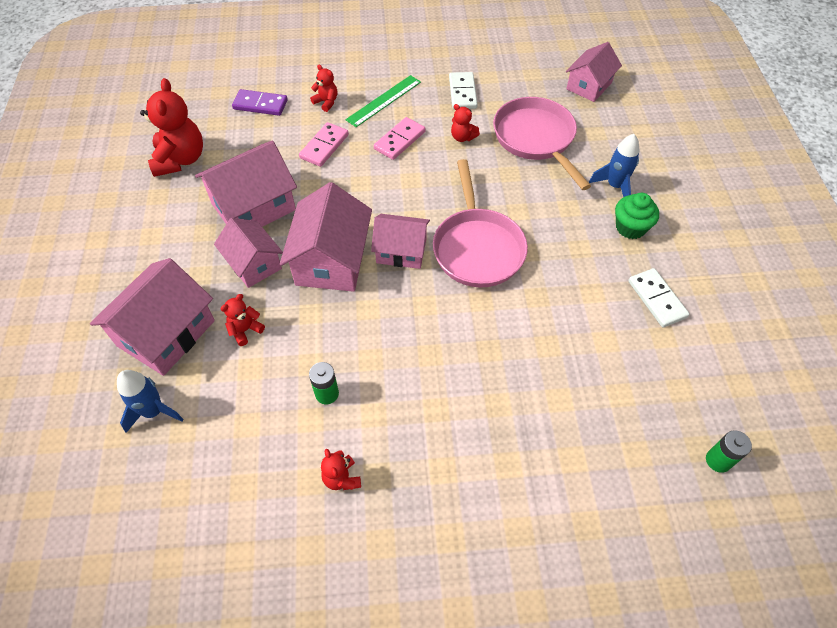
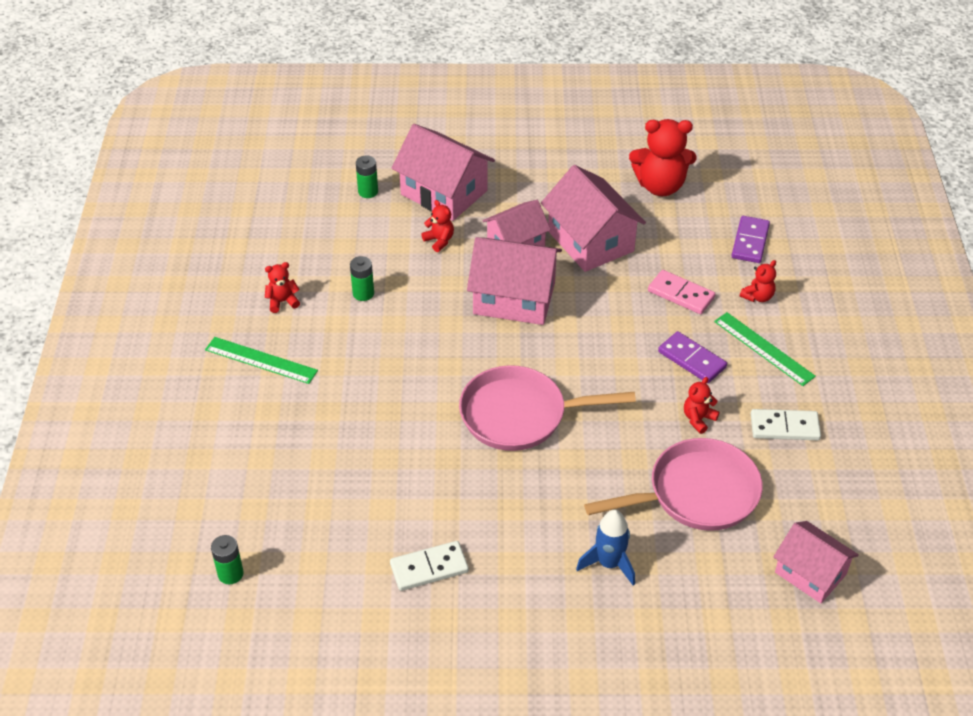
camera: 95 degrees right, 10 degrees down
(154, 411) = (368, 192): blue rocket -> green battery
(399, 140) = (692, 359): pink domino -> purple domino
(401, 251) = (521, 352): pink house -> none
(436, 485) = (261, 360): none -> green ruler
(630, 227) = (538, 565): green cupcake -> none

